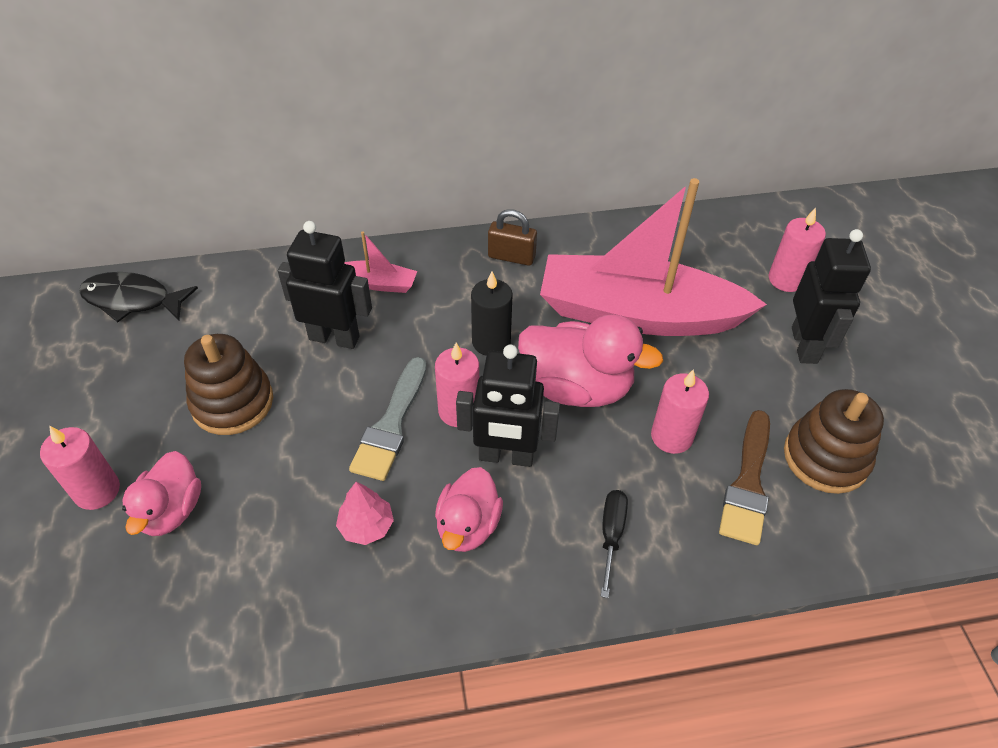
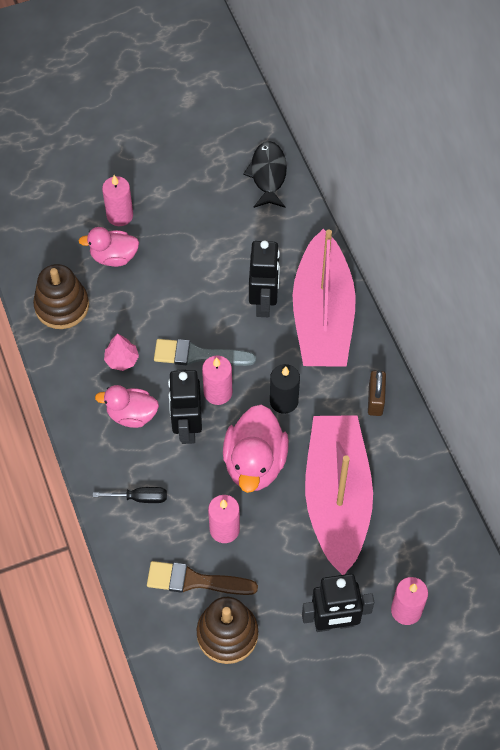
camera: 80 degrees right, 10 degrees up
(232, 402) = (196, 261): brown stacking toy -> brown stacking toy (62, 306)
(378, 283) = (322, 316): pink boat -> pink boat, size x2.50

